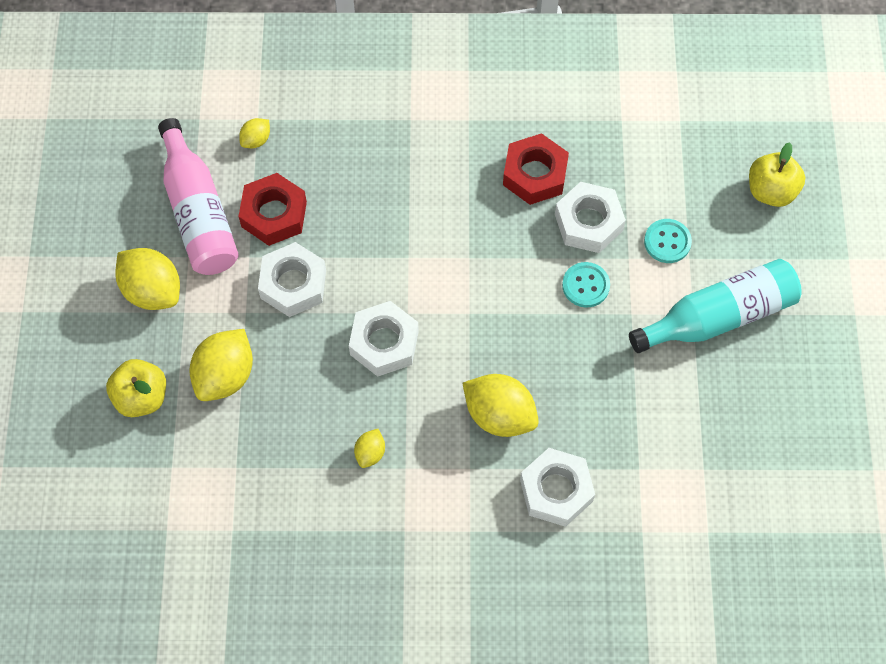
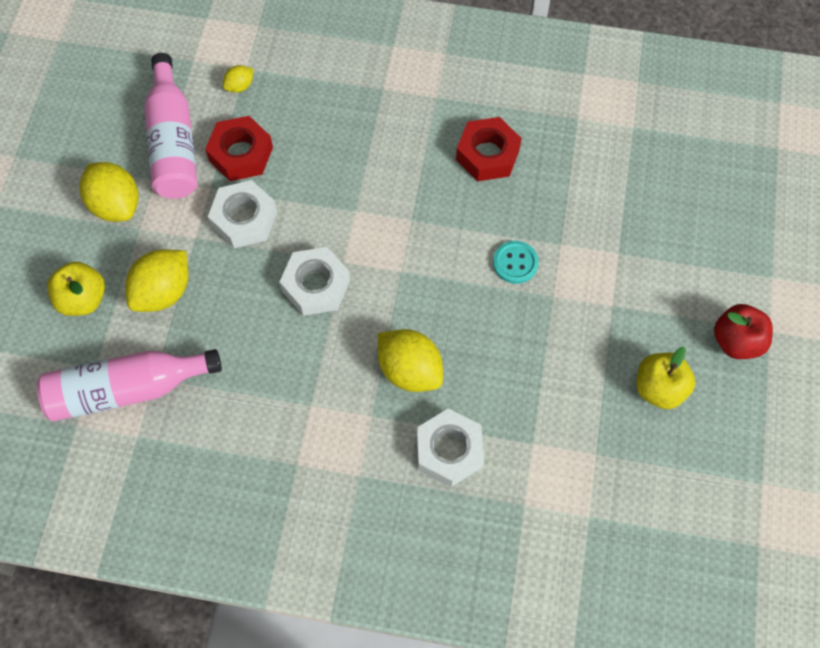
camera: 10 degrees right, 0 degrees up
(211, 484) = (127, 389): none -> pink bottle
(370, 453) = (281, 385): yellow lemon -> none
(588, 222) = (529, 206): white nut -> none
(667, 242) = (600, 235): turquoise button -> none
(718, 316) = (636, 312): turquoise bottle -> none
(771, 191) = (707, 203): yellow apple -> yellow apple (659, 388)
(824, 330) = (736, 341): none -> red apple

